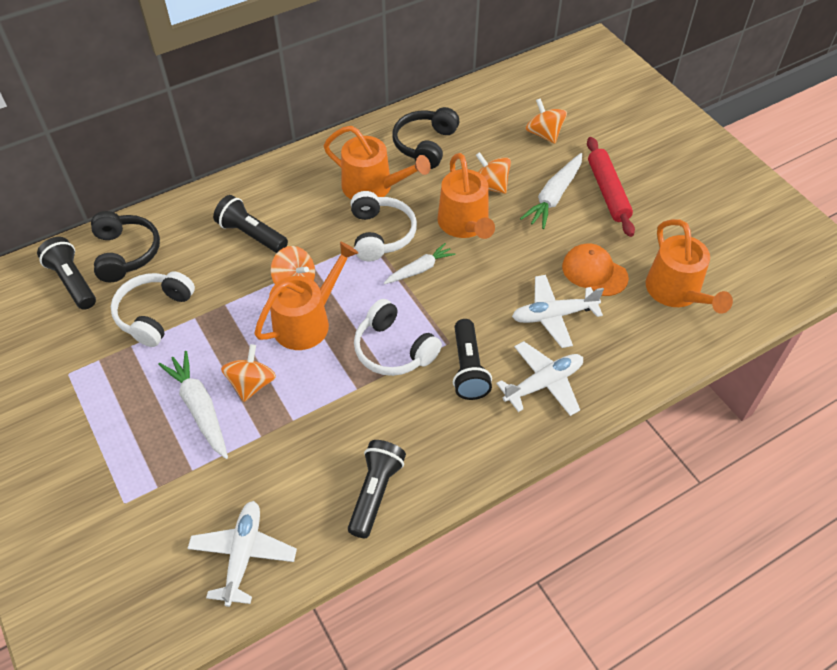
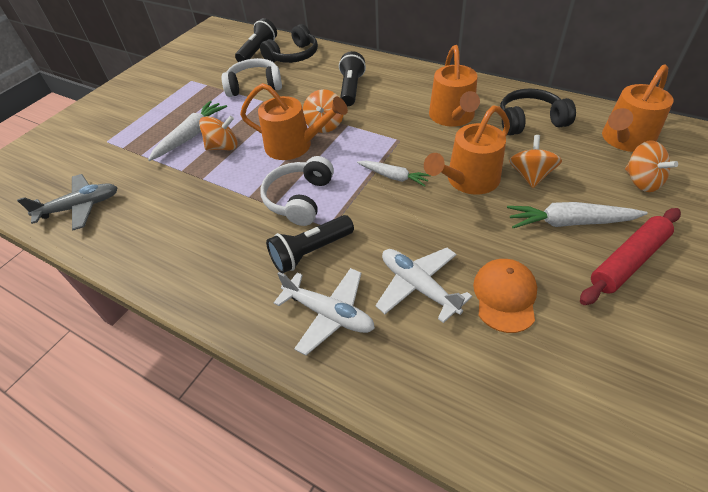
camera: 65 degrees right, 5 degrees down
(243, 555) = (80, 207): white plane -> grey plane
(375, 492) = (155, 250): black flashlight -> none
(381, 234) = (409, 141): white headphones -> none
(544, 134) = (641, 181): orange spinning top -> orange spinning top turned 120 degrees clockwise
(676, 292) = (551, 389): orange watering can -> orange watering can (625, 140)

